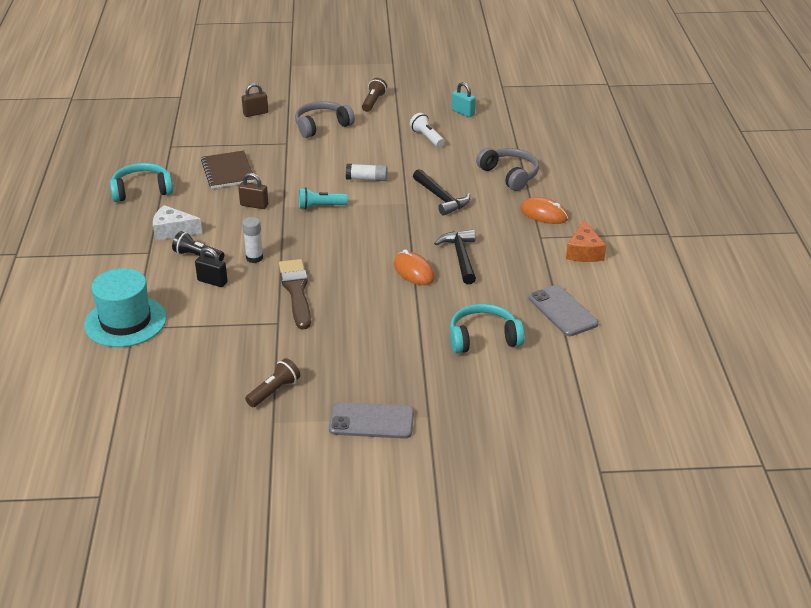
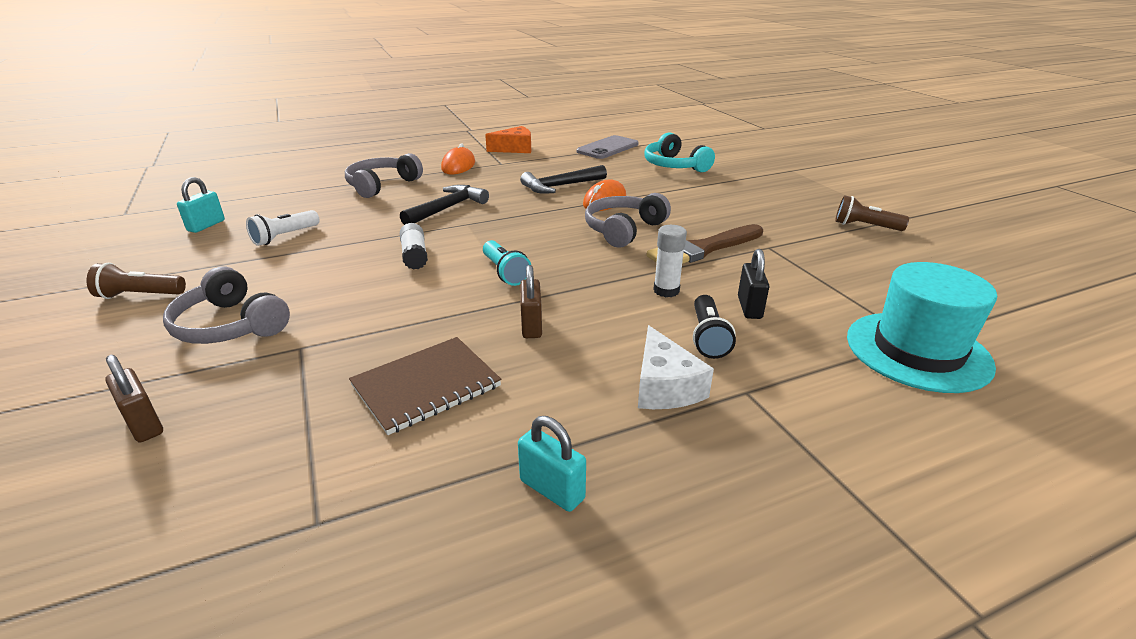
camera: 110 degrees left, 5 degrees down
(142, 190) = (552, 489): turquoise headphones -> turquoise padlock
(351, 266) = (624, 230): none -> grey headphones
(371, 421) = (830, 185): grey phone -> none

